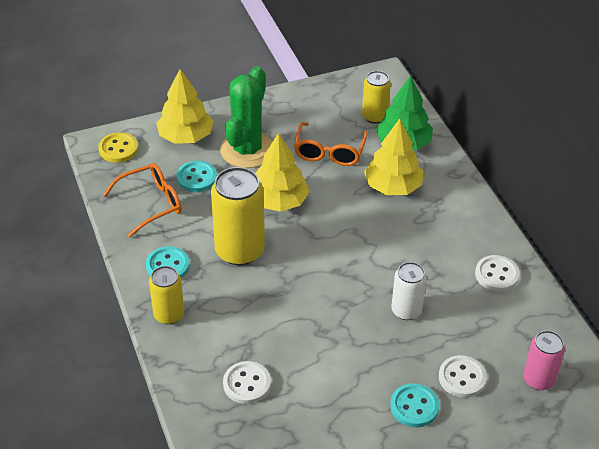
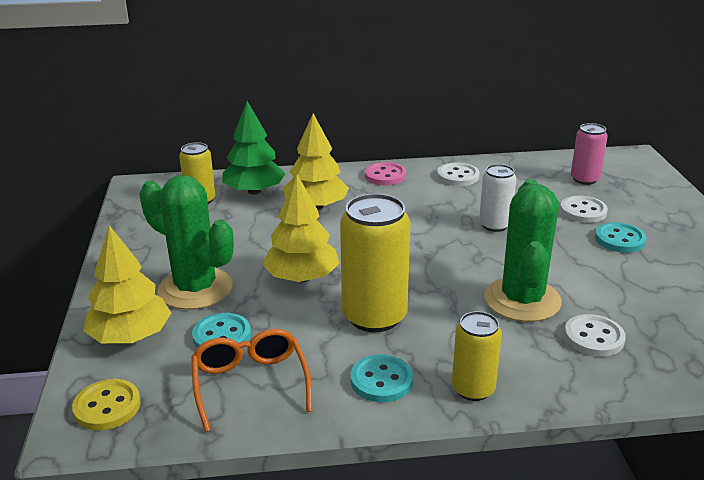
camera: 75 degrees left, 15 degrees down
(287, 336) = (522, 300): none -> green cactus
(329, 152) = (238, 234): orange glasses -> none
(472, 221) = (385, 175): none -> pink button

